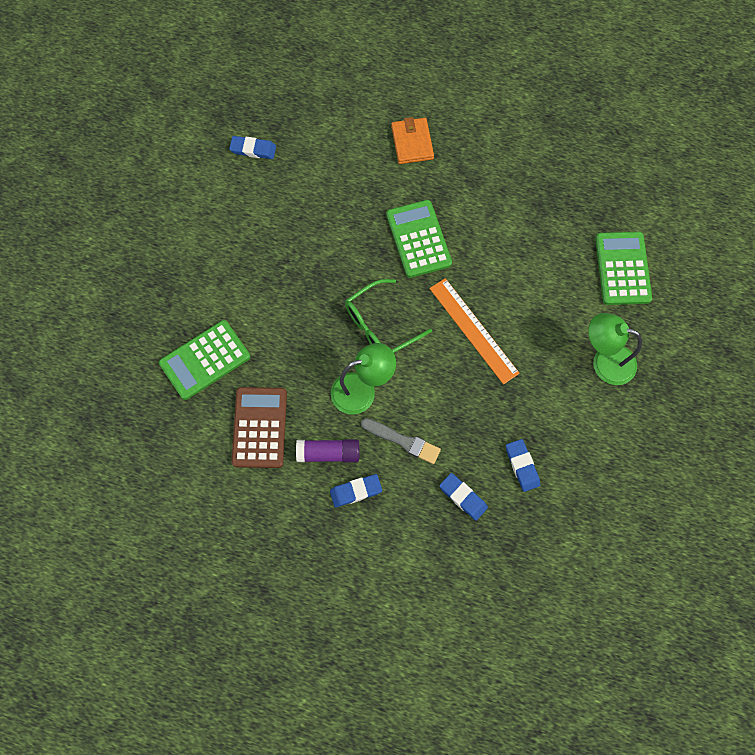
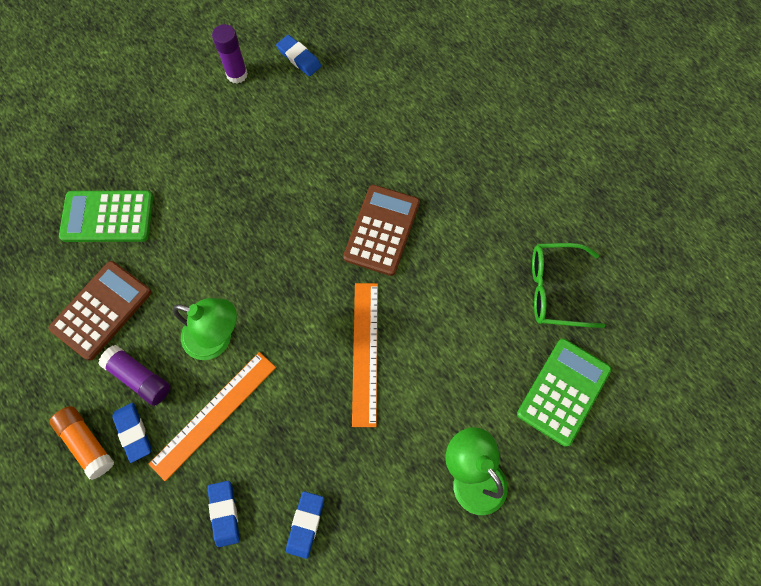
camera: 35 degrees right, 0 degrees up
(214, 191) = (237, 74): none -> purple glue stick
(328, 521) = (87, 443): none -> orange glue stick
(356, 491) = (133, 432): blue eraser -> blue eraser turned 45 degrees clockwise
(380, 326) = (281, 288): green glasses -> green glasses (554, 289)
(403, 441) = (214, 414): grey brush -> orange ruler
(412, 142) = (446, 137): orange wallet -> none
(418, 239) = (382, 230): green calculator -> brown calculator

